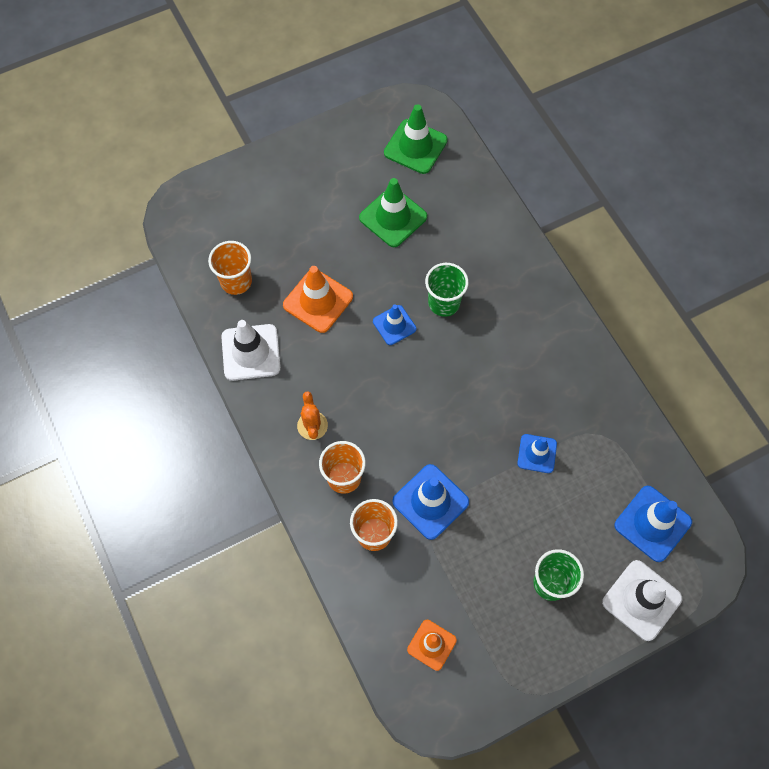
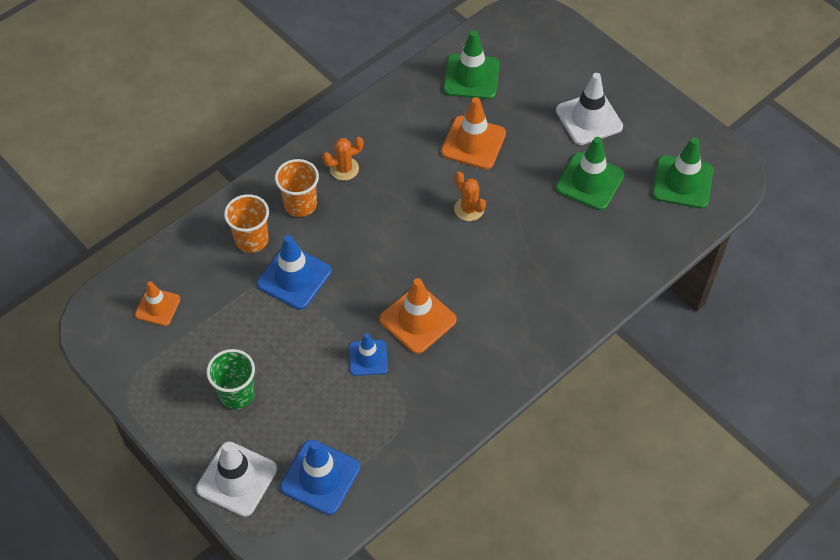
camera: 75 degrees right, 10 degrees down
(236, 281) = (471, 77): orange cup -> green traffic cone
(251, 352) = (402, 106): white traffic cone -> white traffic cone (589, 119)
(394, 325) = (469, 209): blue traffic cone -> orange cactus
(444, 303) = (508, 245): green cup -> none
(506, 400) = (418, 320): none -> orange traffic cone

